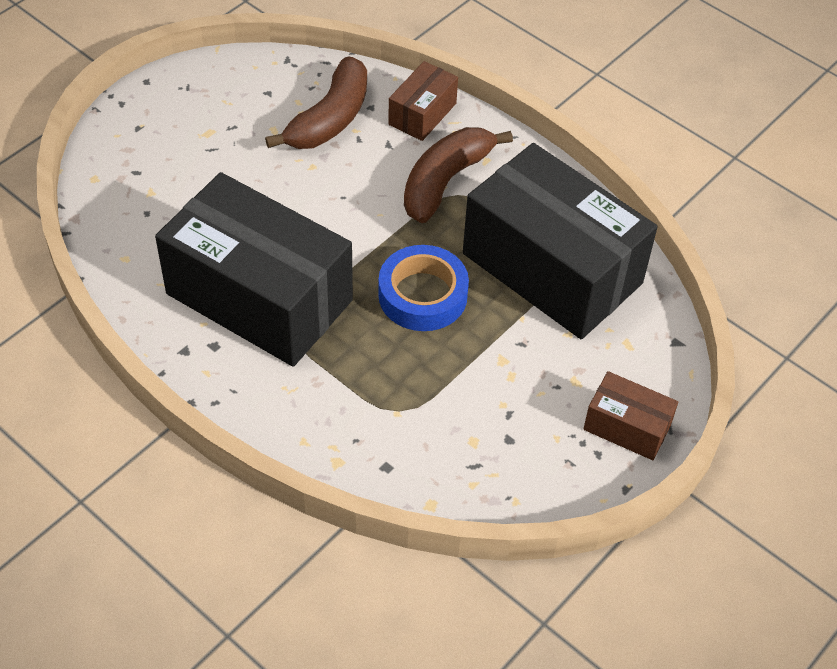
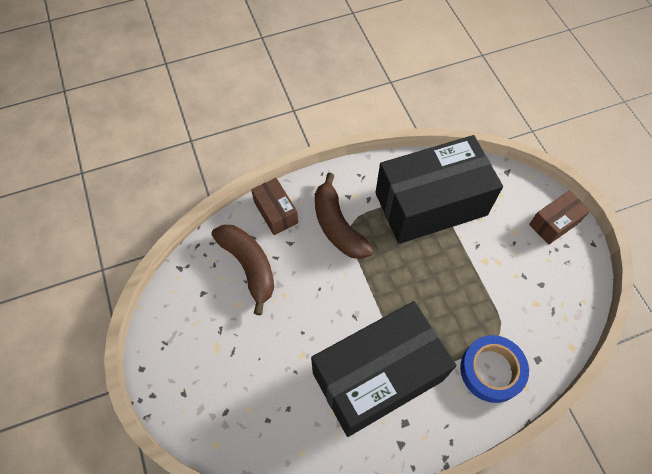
camera: 60 degrees left, 10 degrees up
(422, 295) = (419, 280): blue tape -> blue tape (491, 370)

